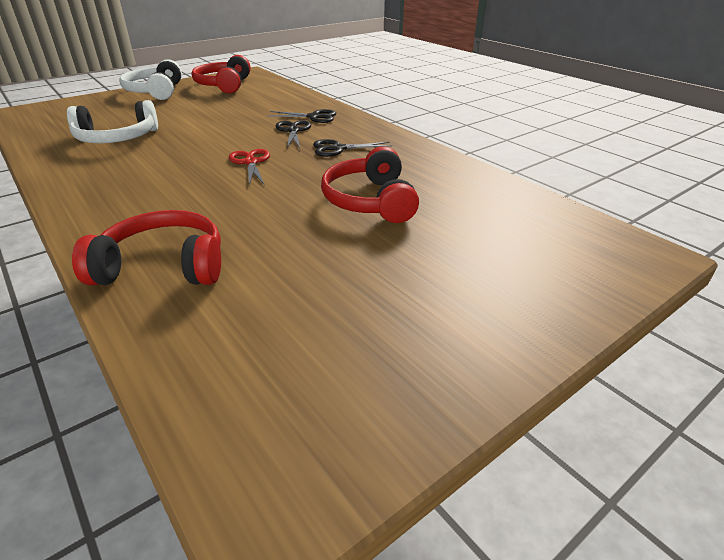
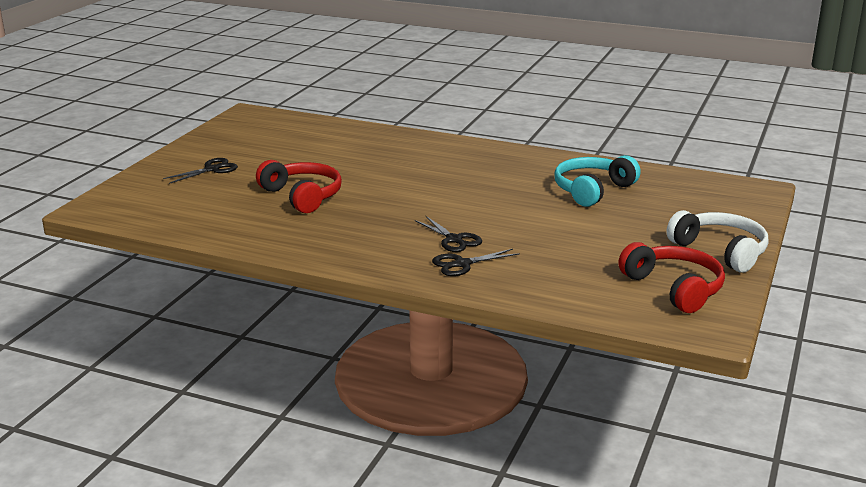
camera: 150 degrees right, 10 degrees down
(117, 138) = (592, 190): white headphones -> turquoise headphones
(163, 266) = (381, 141): red headphones -> none
(251, 162) = (436, 200): red scissors -> none
(338, 149) = (381, 231): black scissors -> black scissors (212, 169)

